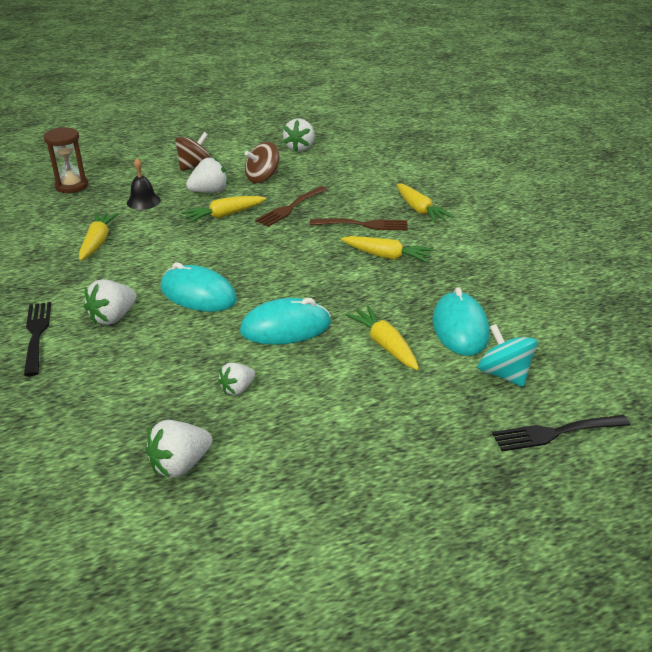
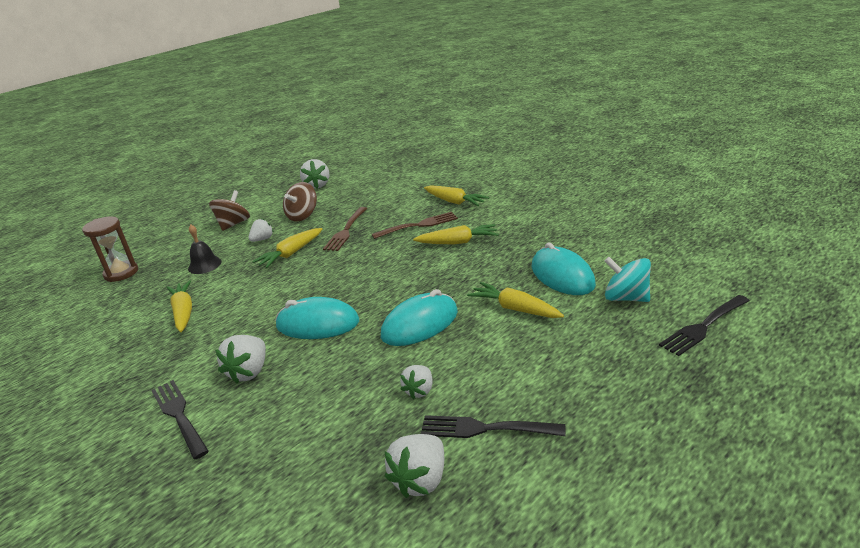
camera: 20 degrees left, 5 degrees down
(209, 191) = (262, 239): white strawberry -> white strawberry, size x0.65
(266, 445) = (485, 428): none -> black fork

